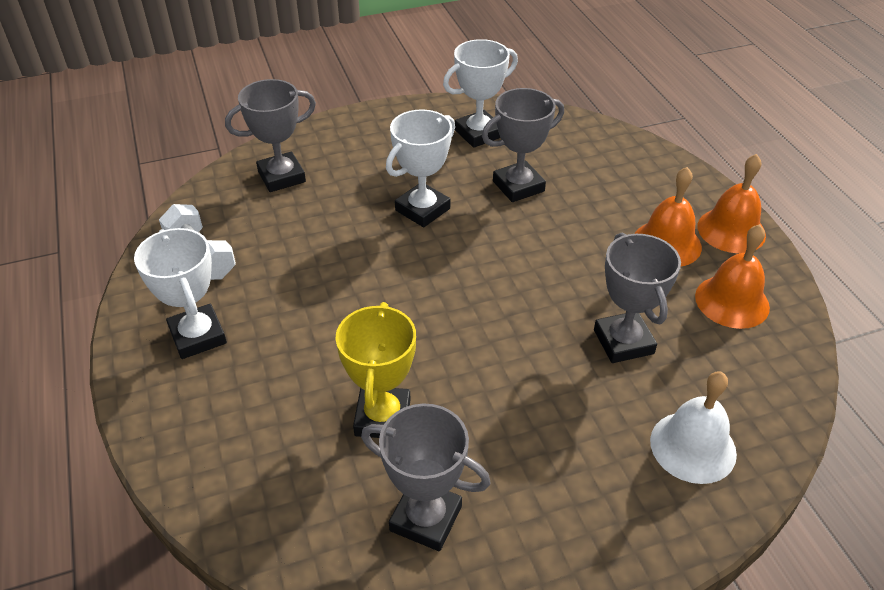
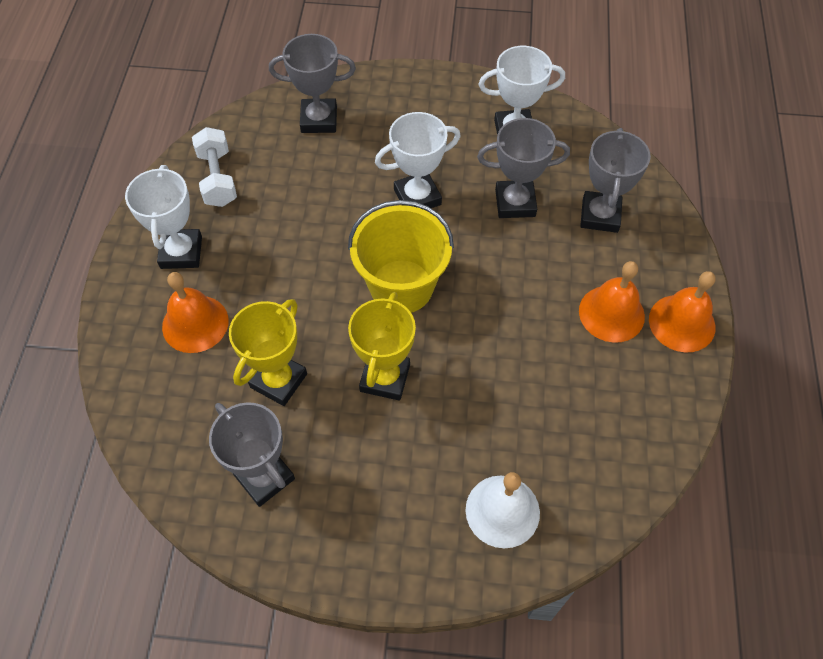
camera: 25 degrees right, 15 degrees up
(457, 287) = (401, 286): none -> yellow bucket
(494, 373) = (385, 378): none -> yellow trophy
(623, 342) = (508, 394): grey trophy -> grey trophy (600, 215)
(732, 301) = (630, 394): orange bell -> orange bell (195, 323)

